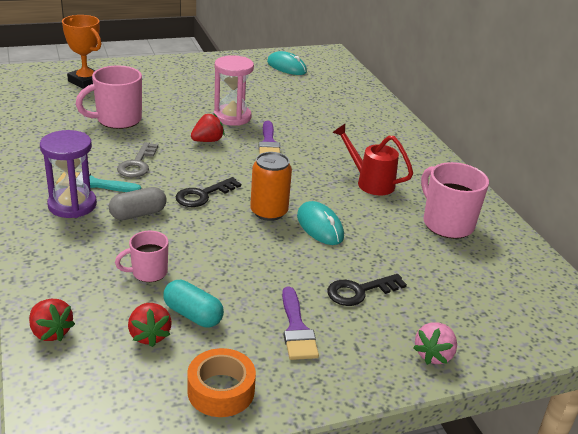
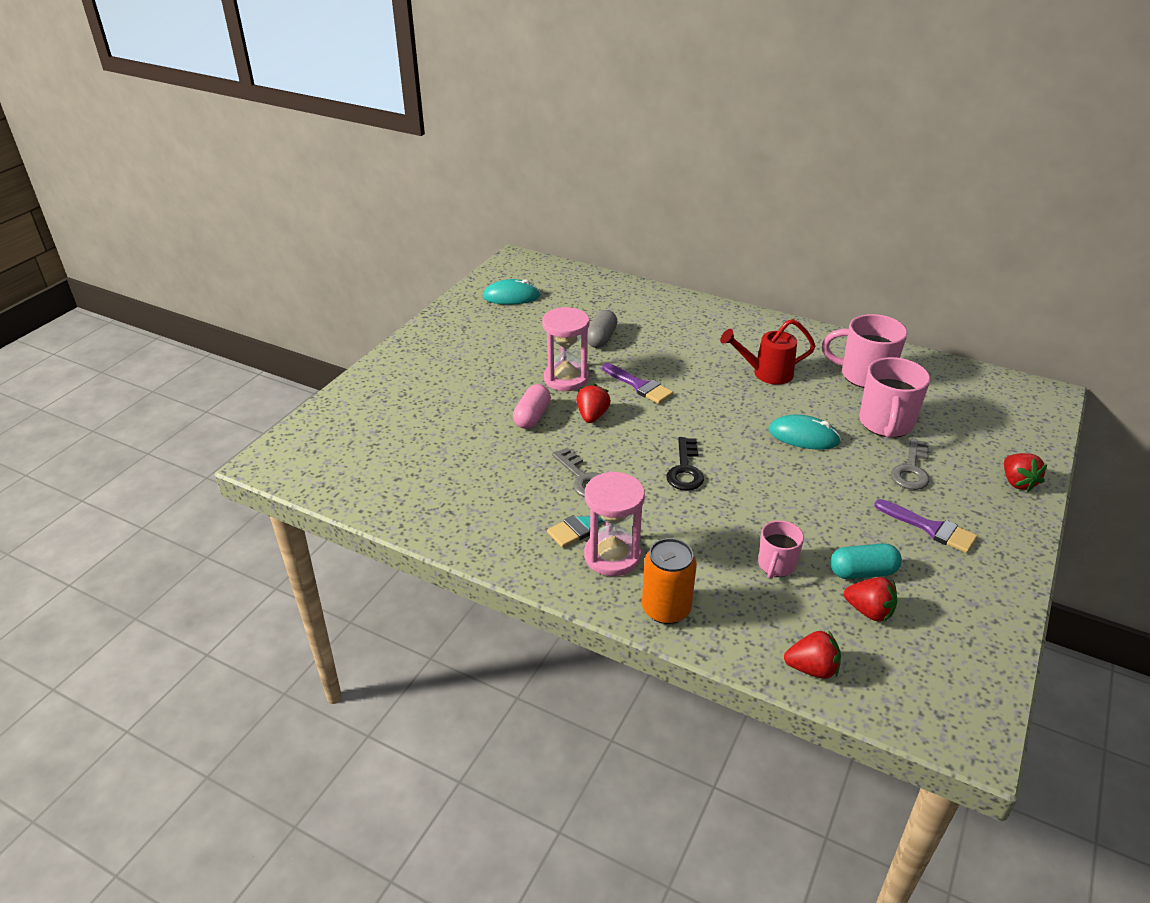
camera: 40 degrees left, 5 degrees up
(72, 205) = (612, 556): purple hourglass -> pink hourglass
(86, 81) = (365, 425): orange trophy -> none
(117, 120) = (479, 447): pink mug -> pink mug (885, 424)
(138, 214) = (674, 523): grey capsule -> grey capsule (601, 338)
(174, 123) = (532, 416): none -> pink capsule
(221, 390) = (973, 609): orange tape -> none
(269, 212) = (753, 449): orange can -> orange can (666, 609)
(360, 291) = (911, 469): black key -> grey key
(434, 355) = (1017, 482): pink strawberry -> red strawberry

